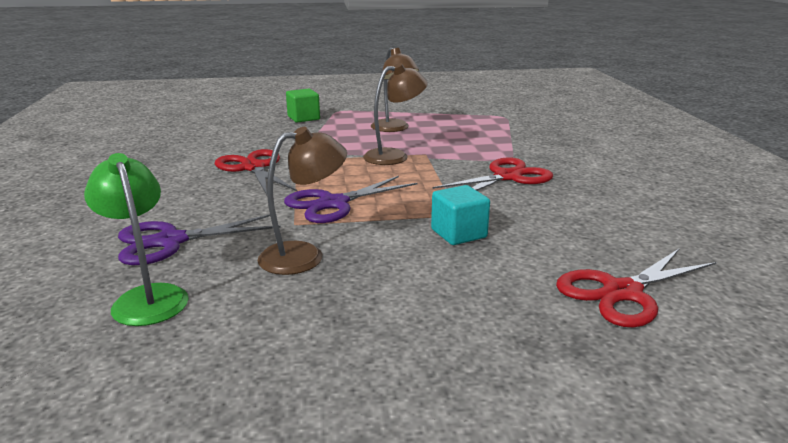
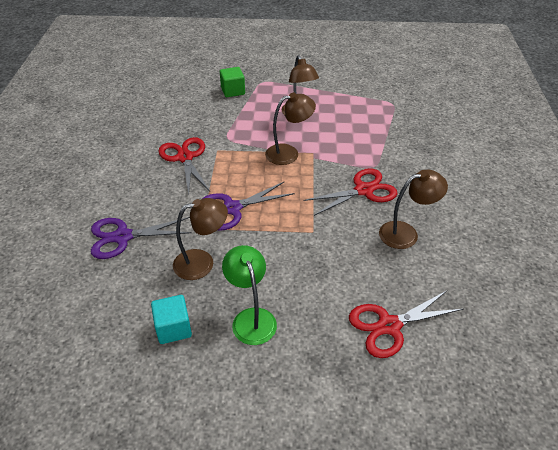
camera: 10 degrees right, 20 degrees up
(147, 297) = (106, 289): green lamp -> green lamp (251, 318)
(458, 233) = (306, 253): turquoise cube -> turquoise cube (173, 328)
(585, 206) = (406, 233): none -> brown lamp

